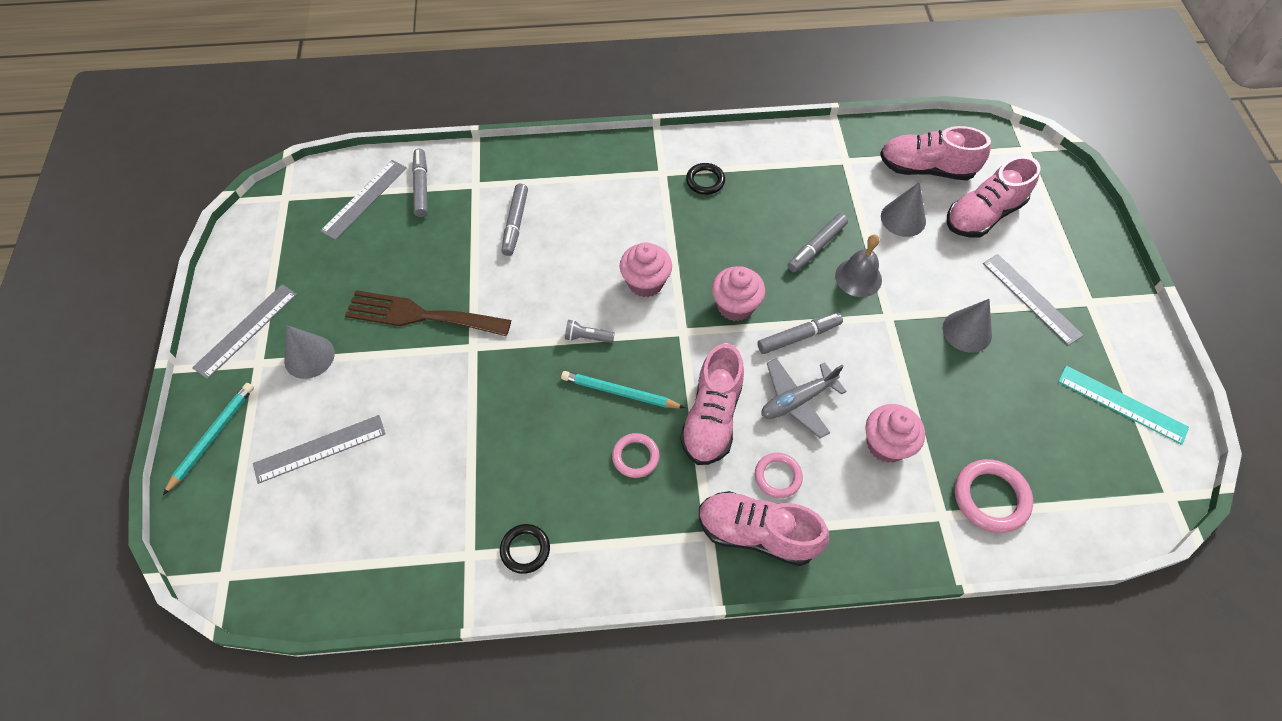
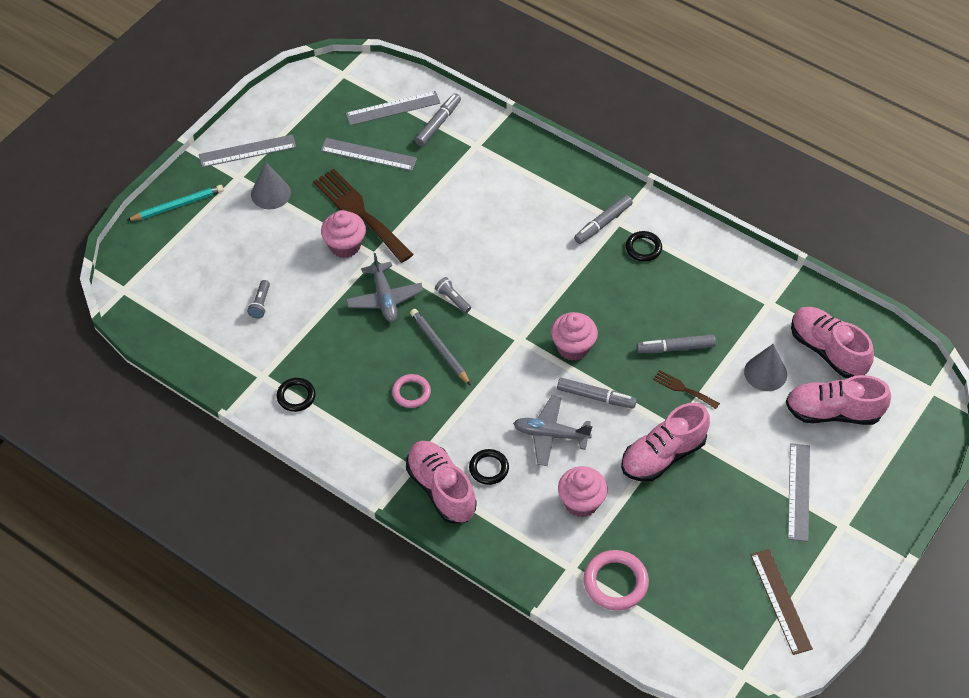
camera: 40 degrees right, 5 degrees down
(320, 448) = (231, 254): grey ruler -> grey ruler (368, 154)
(398, 478) = (260, 304): none -> grey flashlight
(515, 223) = (477, 191): grey marker -> grey marker (602, 223)
(522, 382) = (384, 298): none -> grey plane
(619, 392) = (439, 348): turquoise pencil -> grey pencil
(645, 282) = (527, 290): pink cupcake -> pink cupcake (345, 246)
(712, 418) = (483, 405): pink shoe -> pink shoe (663, 455)
(777, 476) = (488, 468): pink ring -> black ring
(858, 277) = (683, 389): grey bell -> brown fork
(967, 331) = (722, 478): grey cone -> none
(1122, 404) = (781, 601): turquoise ruler -> brown ruler

